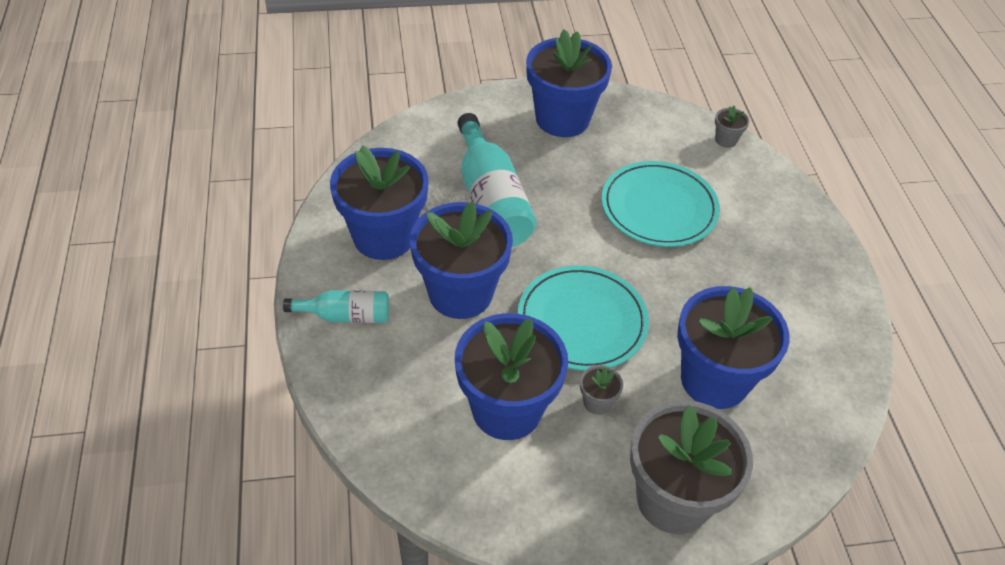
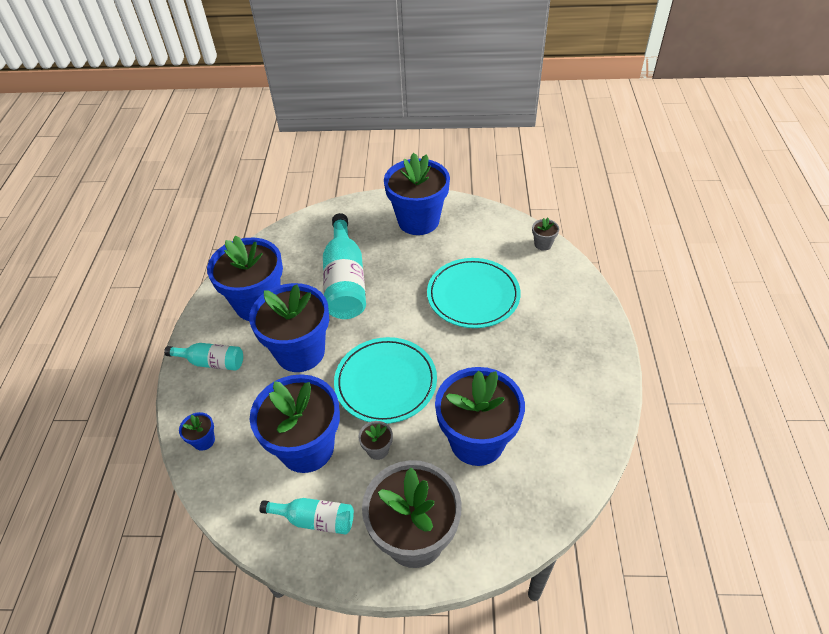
camera: 15 degrees right, 0 degrees up
(368, 414) = (204, 440): none -> blue flower pot
(545, 493) = (315, 519): none -> turquoise bottle

